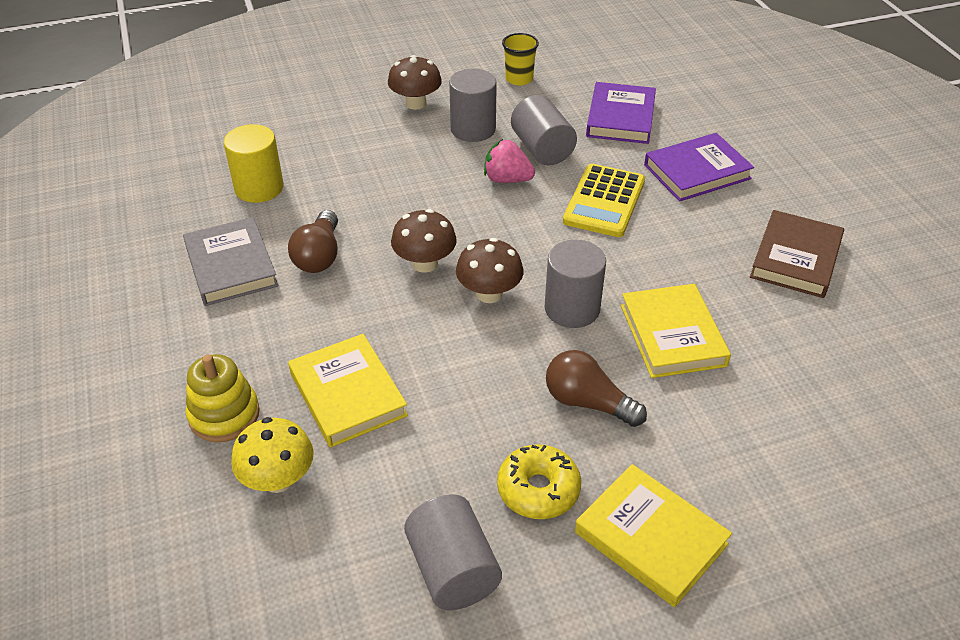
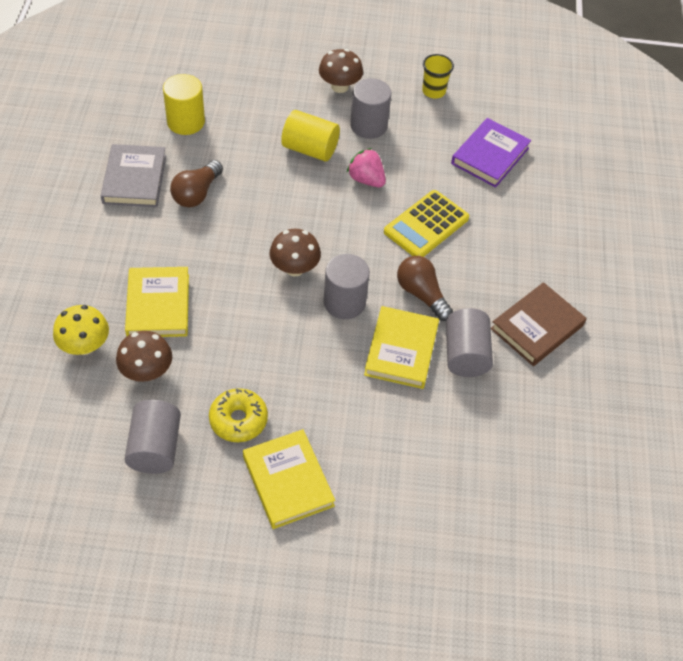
camera: 20 degrees right, 10 degrees up
(224, 415) = (75, 288): yellow stacking toy -> none
(423, 170) = (310, 149): none -> yellow cylinder
(425, 263) = (265, 227): brown mushroom -> brown mushroom (147, 371)
(542, 149) = (410, 162): grey cylinder -> grey cylinder (465, 354)
(587, 402) = (309, 375): brown light bulb -> brown light bulb (421, 294)
(697, 172) = (515, 226): purple book -> none

